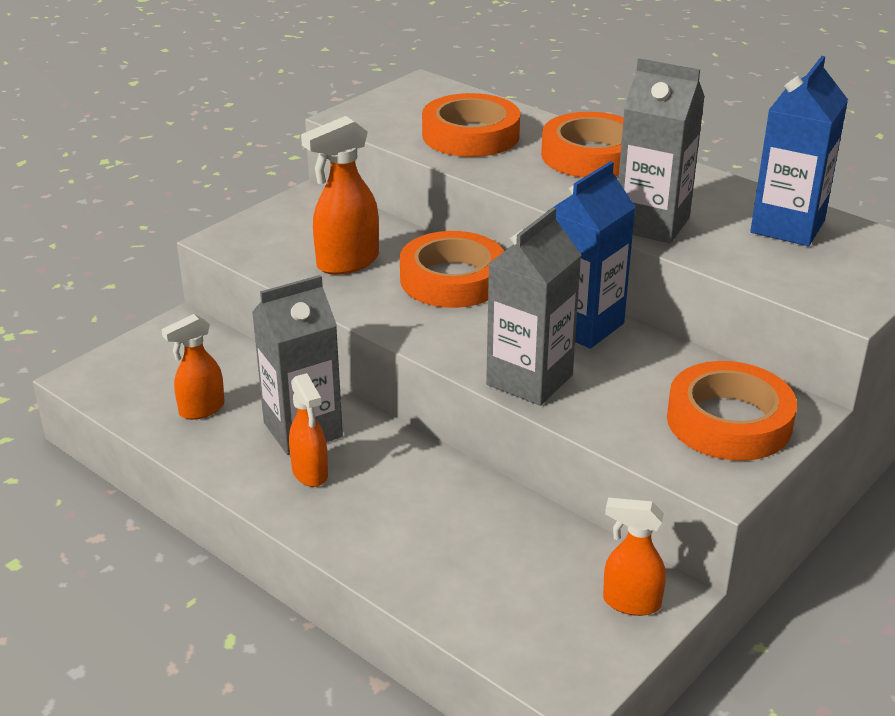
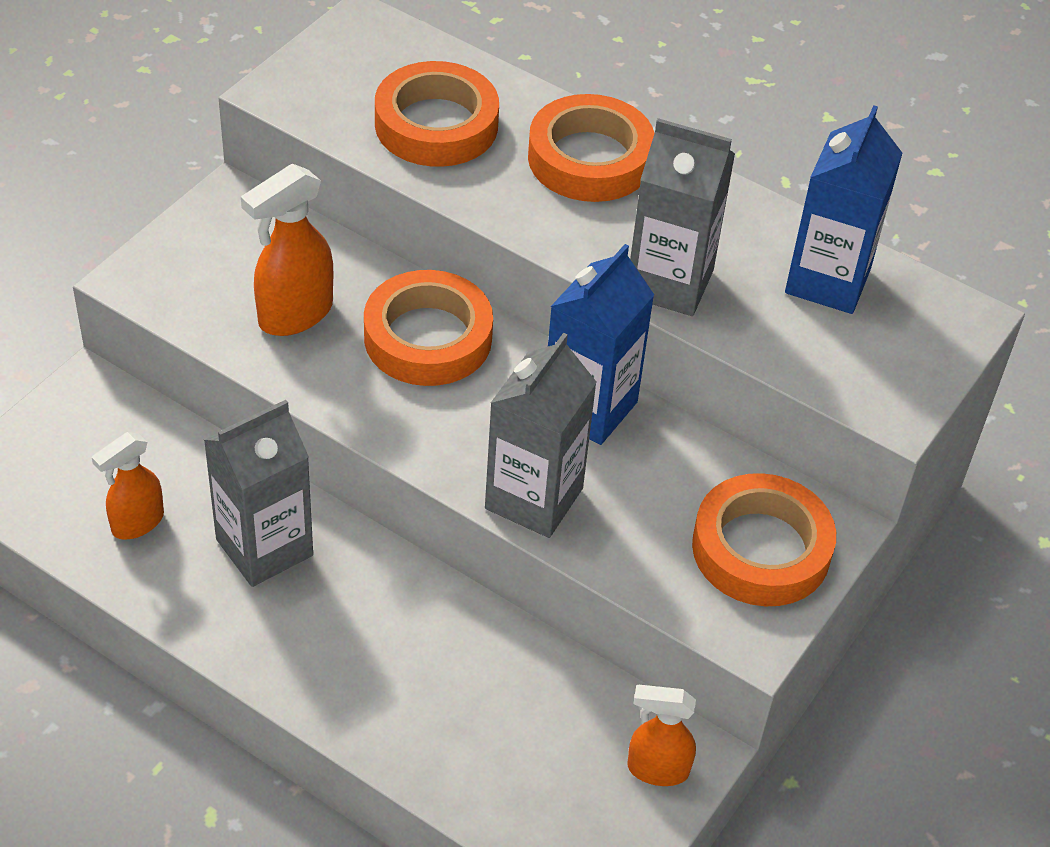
camera: 10 degrees left, 15 degrees up
(310, 473) = (283, 613): orange spray bottle -> none

